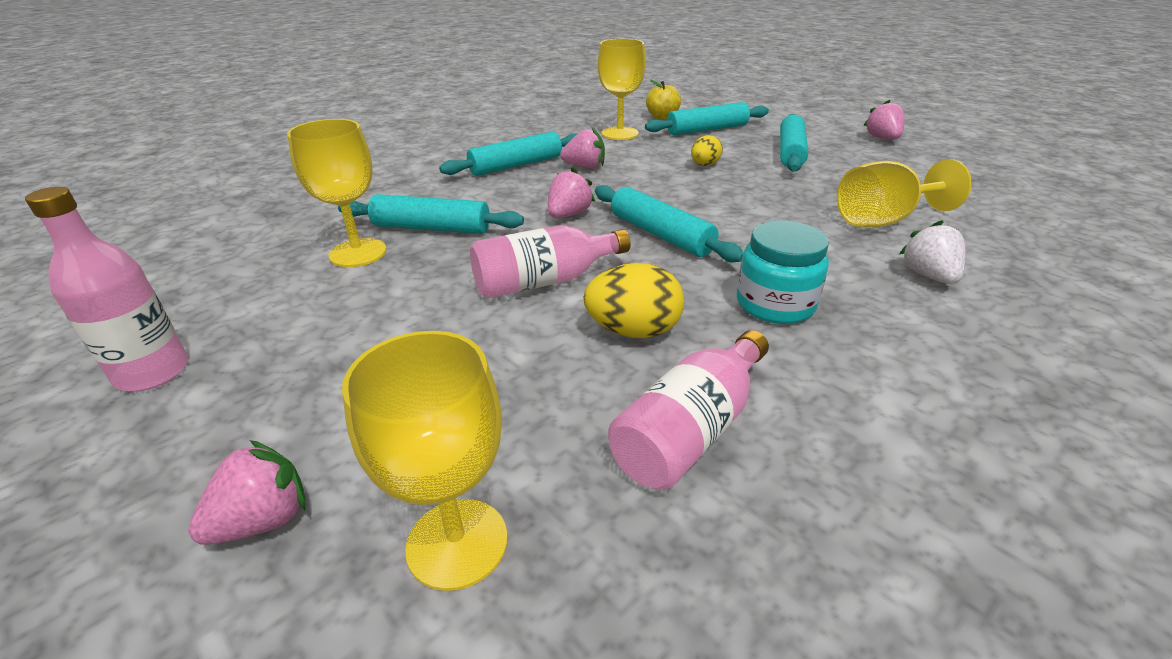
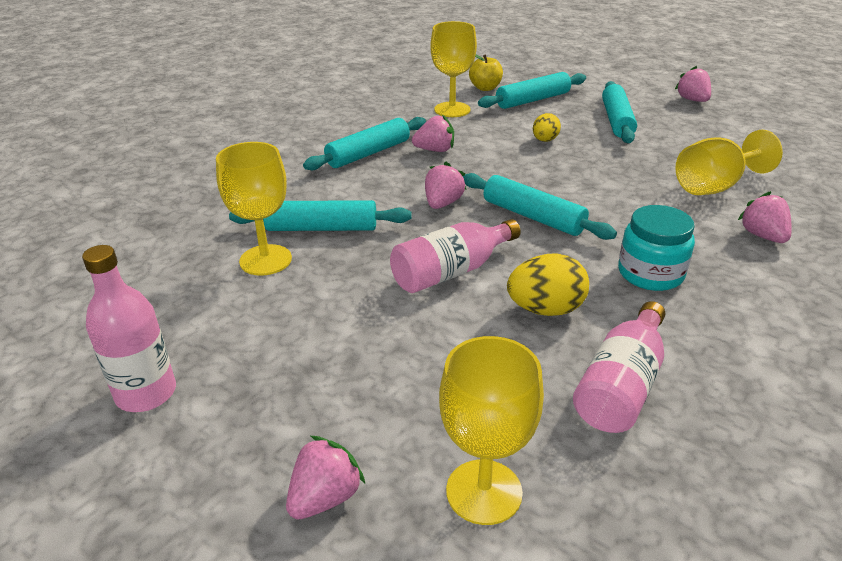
camera: 10 degrees left, 0 degrees up
(928, 276) = (762, 236): white strawberry -> pink strawberry

